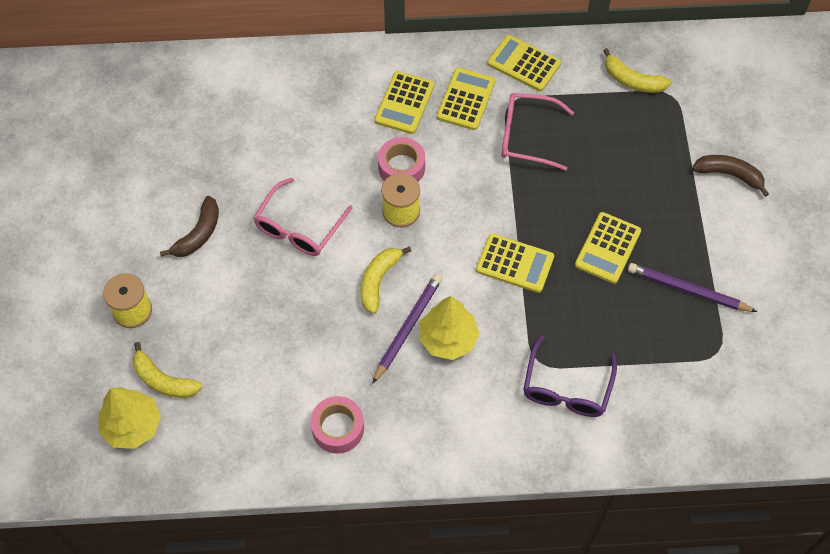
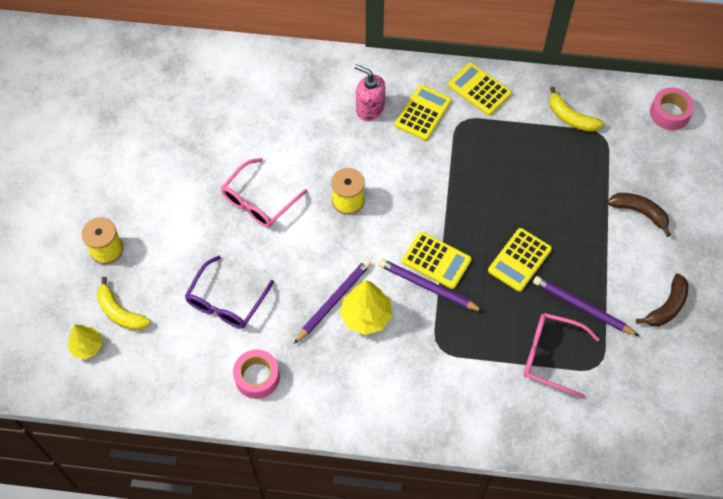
camera: 10 degrees right, 0 degrees up
(132, 426) = (87, 346): yellow tree -> yellow tree, size x0.66
(198, 234) = (174, 194): brown banana -> brown banana (667, 307)
(378, 281) = (317, 257): yellow banana -> none
(401, 167) = (356, 163): pink tape -> pink tape (669, 113)
(404, 103) = (370, 108): yellow calculator -> pink soap dispenser
(511, 294) = (427, 287): none -> purple pencil
(527, 136) = (469, 152): pink glasses -> pink glasses (551, 356)
(566, 388) = (459, 375): purple glasses -> purple glasses (226, 301)

